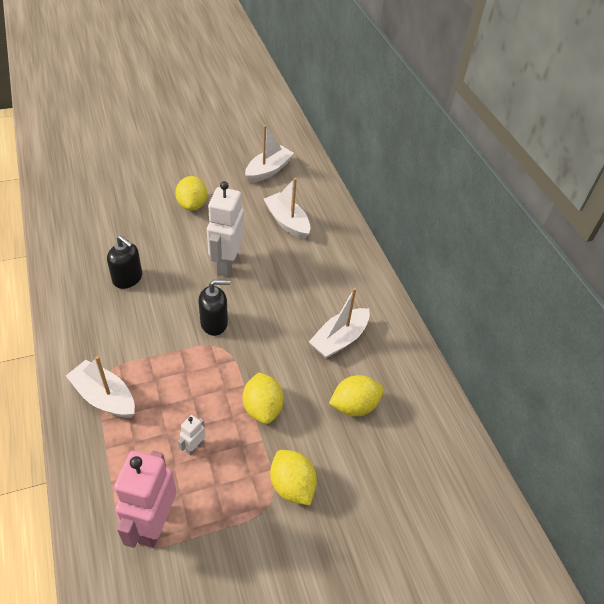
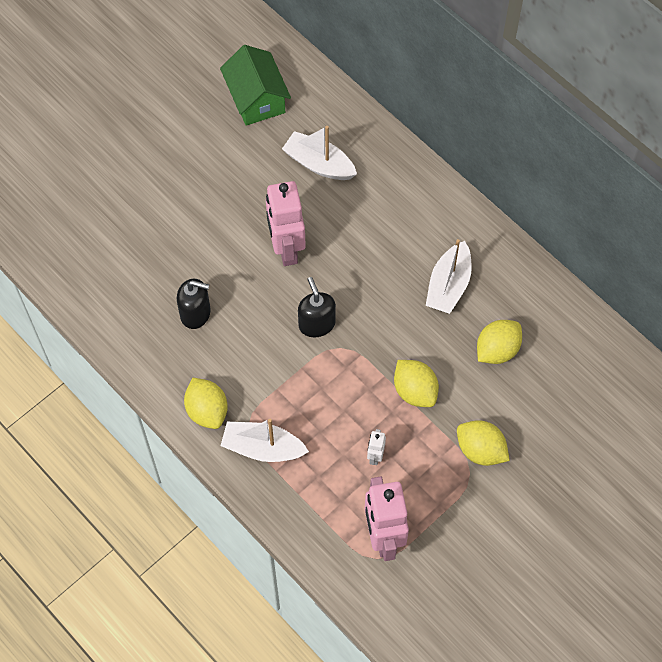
camera: 20 degrees left, 15 degrees up
(192, 205) = (201, 188): yellow lemon -> yellow lemon (207, 411)
(214, 323) = (316, 324): black soap dispenser -> black soap dispenser turned 75 degrees counterclockwise
(226, 264) = (286, 249): white robot -> pink robot
(268, 170) = (256, 99): white boat -> green house

